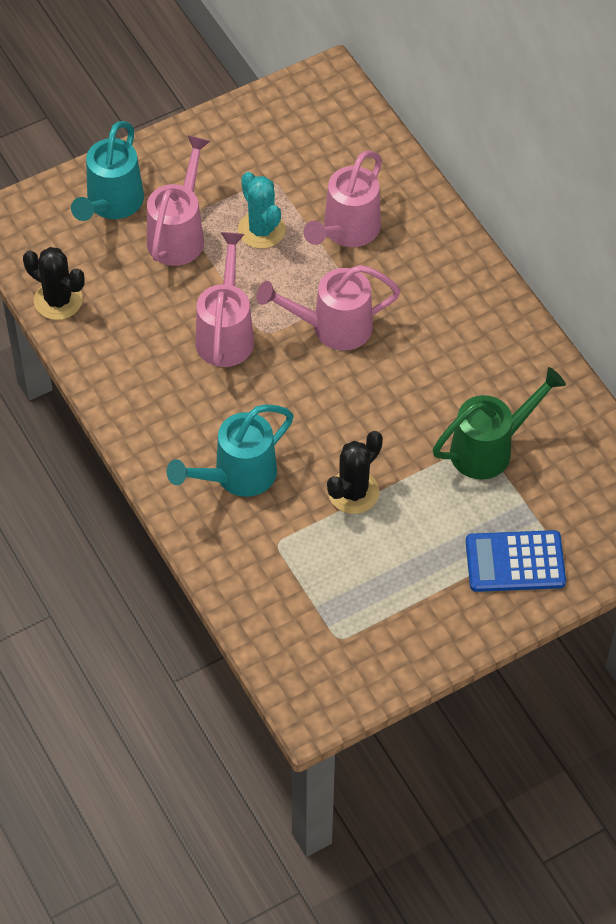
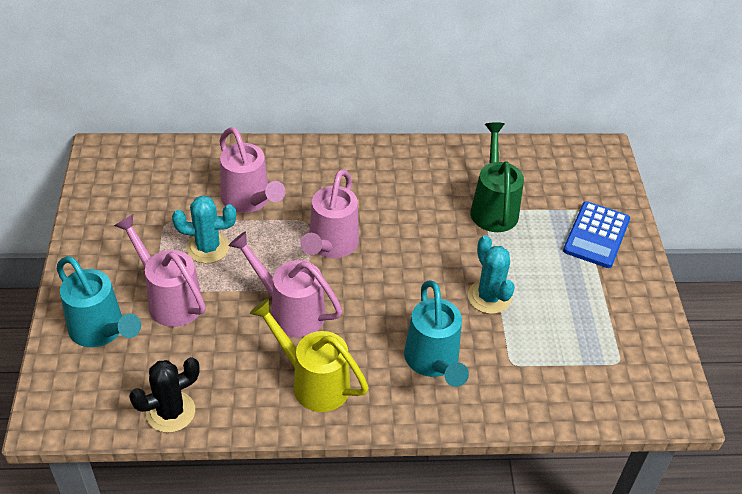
camera: 65 degrees left, 10 degrees down
(154, 390) = (313, 382): none -> yellow watering can
(353, 492) = (489, 297): black cactus -> turquoise cactus

